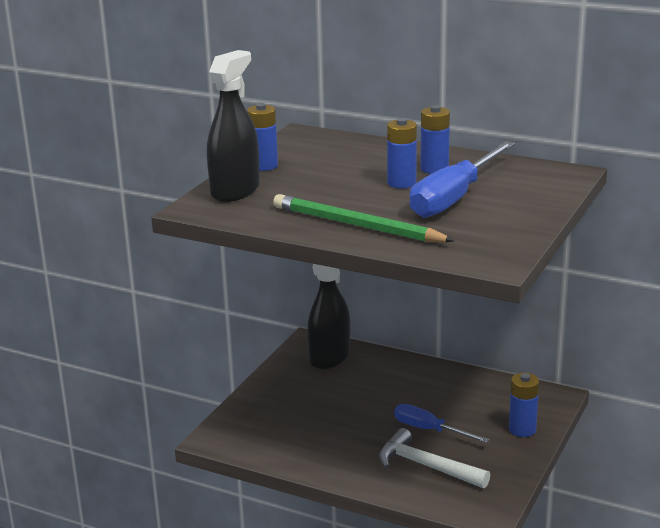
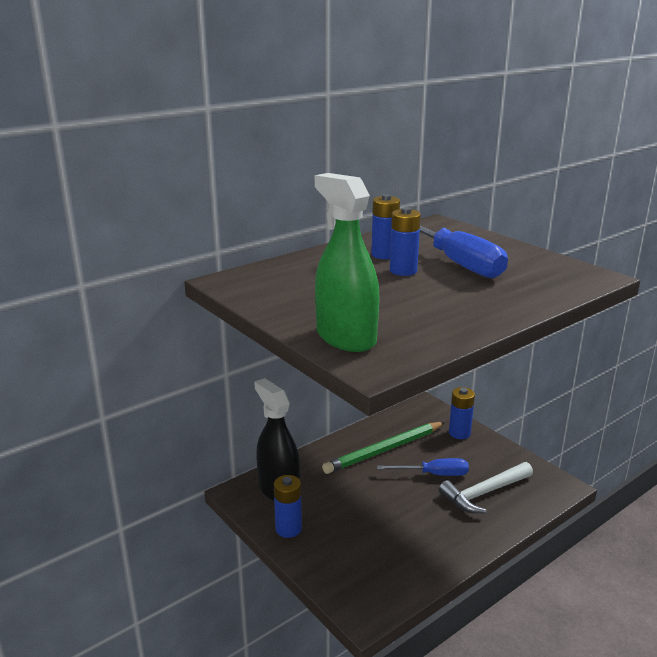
camera: 65 degrees left, 0 degrees up
(235, 191) = (345, 338): black spray bottle -> green spray bottle
(264, 166) = (292, 312): blue battery -> blue battery (288, 529)
(357, 225) = (486, 304): green pencil -> green pencil (384, 450)
(429, 430) = (433, 474): blue screwdriver -> blue screwdriver turned 150 degrees counterclockwise

